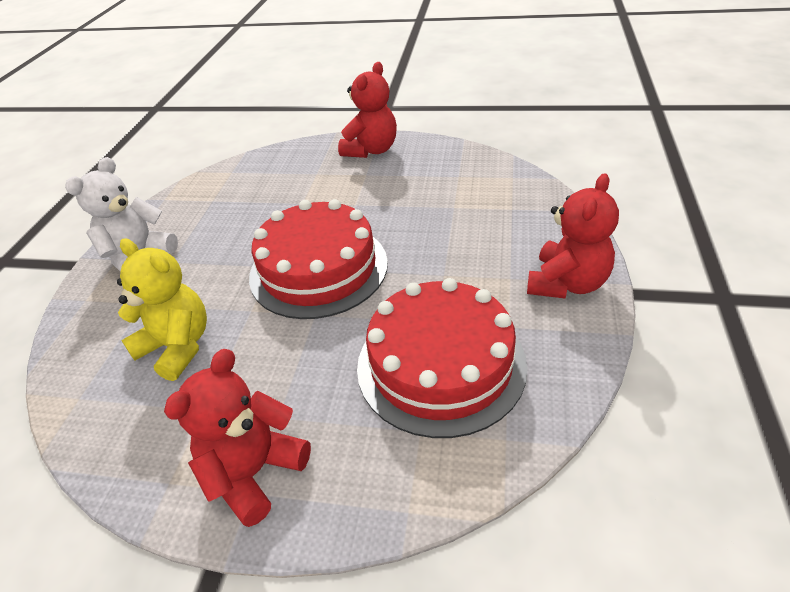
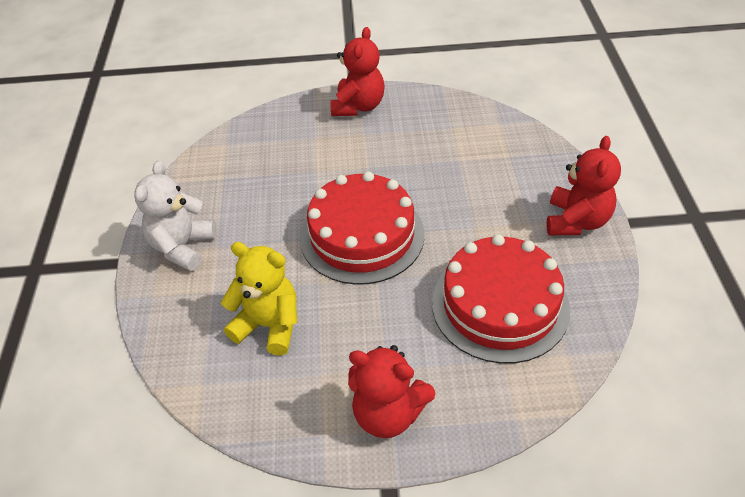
camera: 15 degrees left, 5 degrees up
(254, 472) = (388, 414): red teddy bear -> red teddy bear turned 90 degrees counterclockwise

